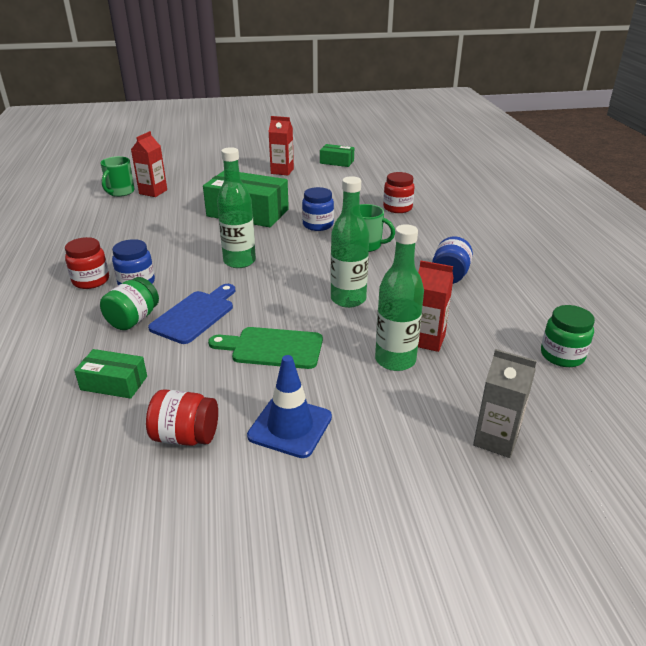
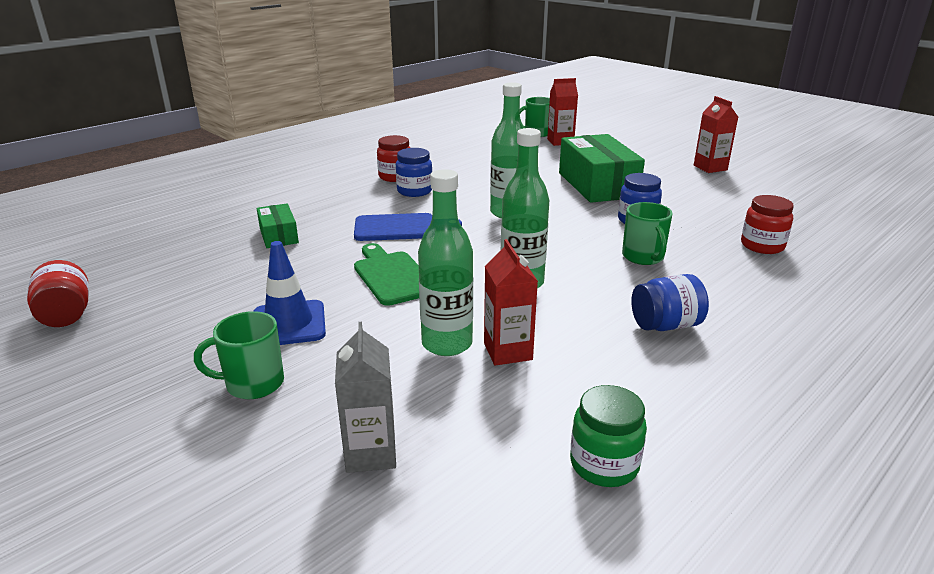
camera: 55 degrees right, 5 degrees down
(133, 319) = (364, 210): green jar -> none
(185, 436) = (239, 285): red jar -> red jar (66, 315)
(337, 162) = (793, 182): green box -> none
(364, 473) = (253, 383): none -> green mug

